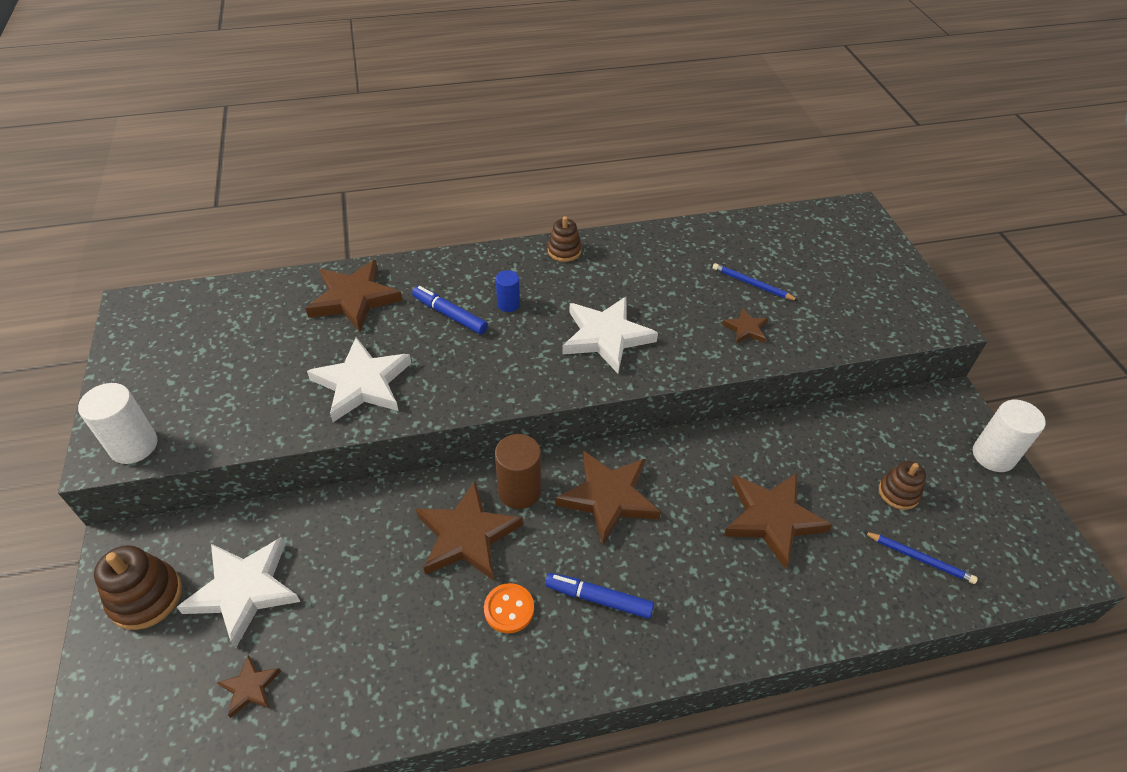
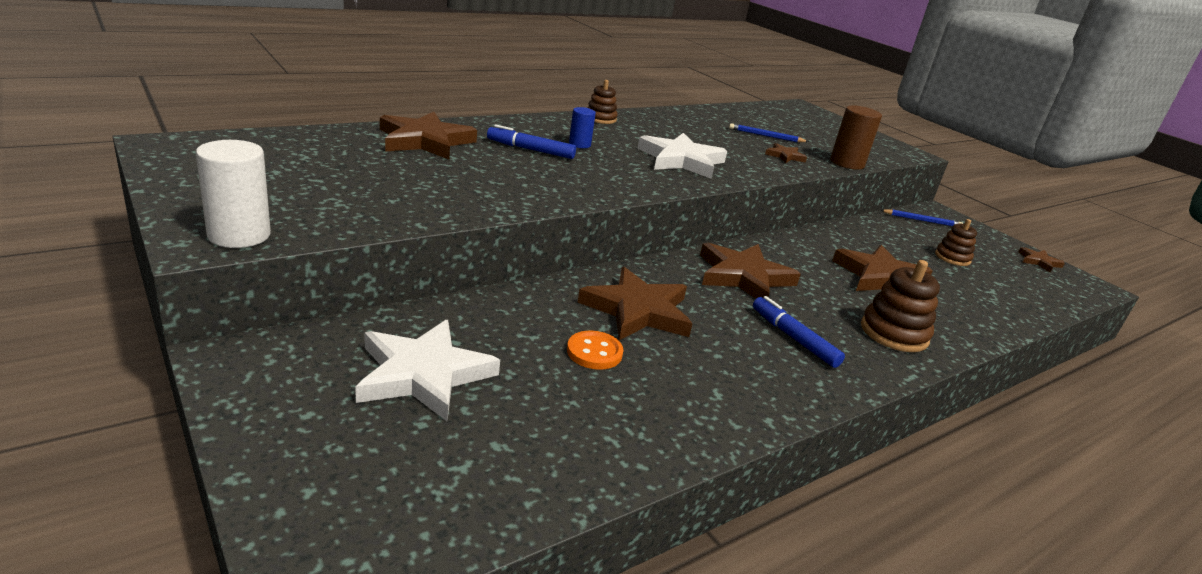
camera: 25 degrees left, 20 degrees down
(146, 597) = (296, 395): brown stacking toy -> brown stacking toy (894, 333)
(250, 687) = (490, 451): brown star -> brown star (1039, 262)
(362, 383) = (480, 188): white star -> none
(509, 609) = (720, 354): orange button -> orange button (594, 352)
(519, 491) = (662, 278): brown cylinder -> brown cylinder (847, 163)
(598, 599) = (793, 338): blue marker -> blue marker turned 60 degrees clockwise
(919, 558) = (1001, 290): blue pencil -> blue pencil (921, 220)
(993, 455) = (990, 236): white cylinder -> none

